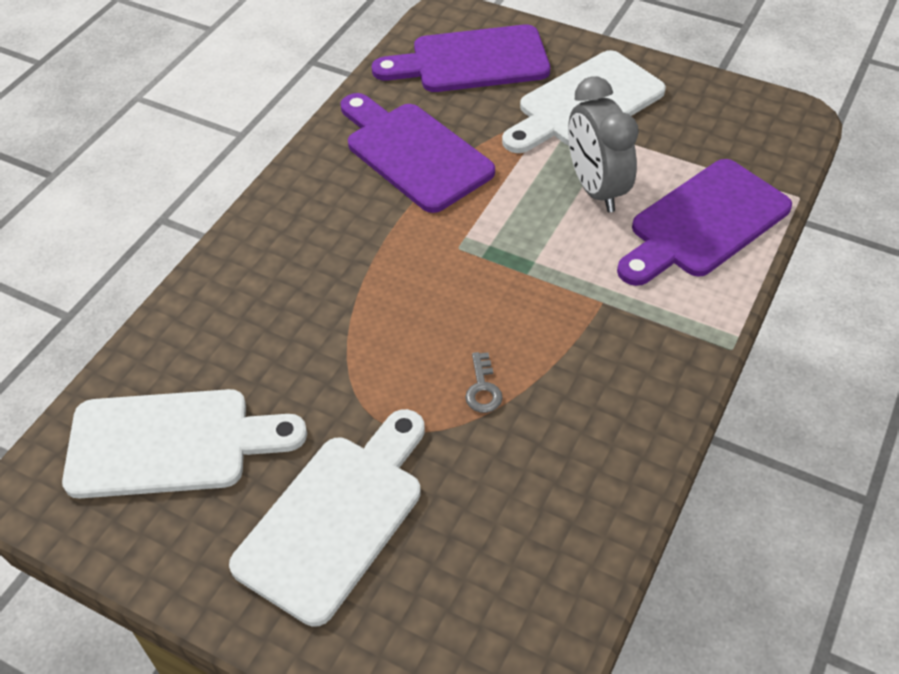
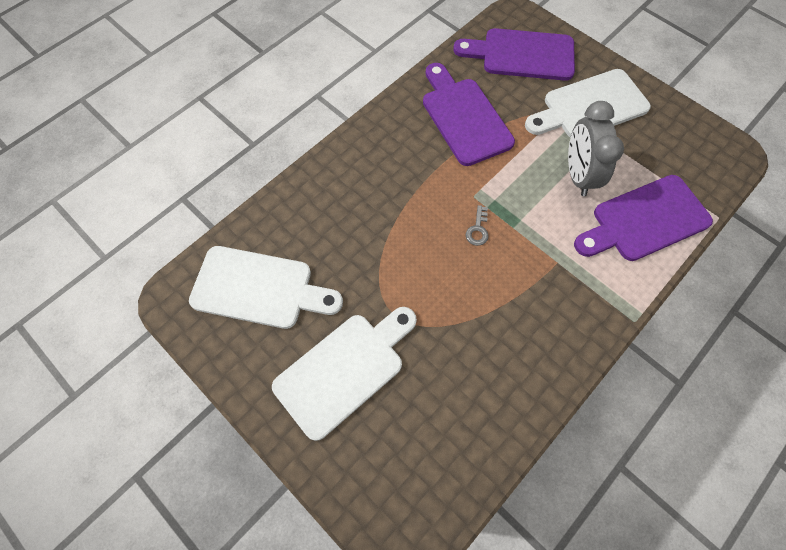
camera: 15 degrees right, 15 degrees up
(483, 389) = (460, 305): grey key -> grey key (478, 229)

